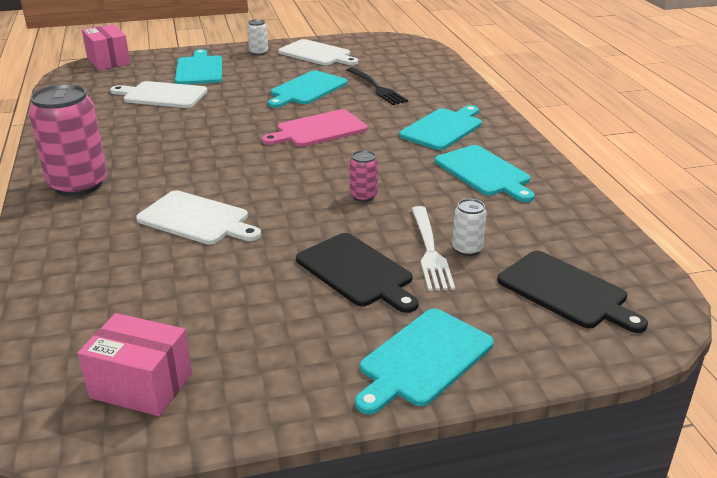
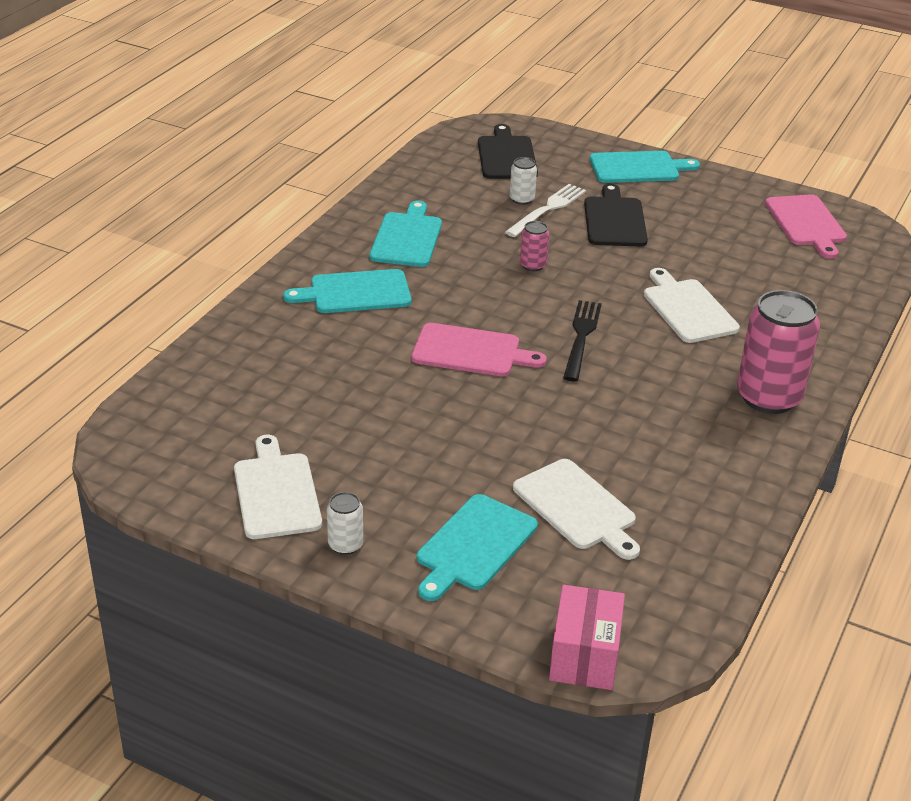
camera: 140 degrees left, 5 degrees up
(141, 385) = (806, 223): pink box -> pink cutting board
(307, 89) = (395, 421): turquoise cutting board -> none
(377, 88) = (318, 380): black fork -> black fork (581, 336)

